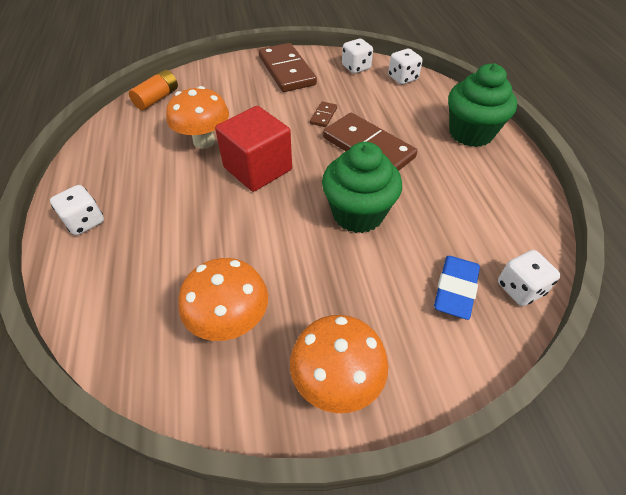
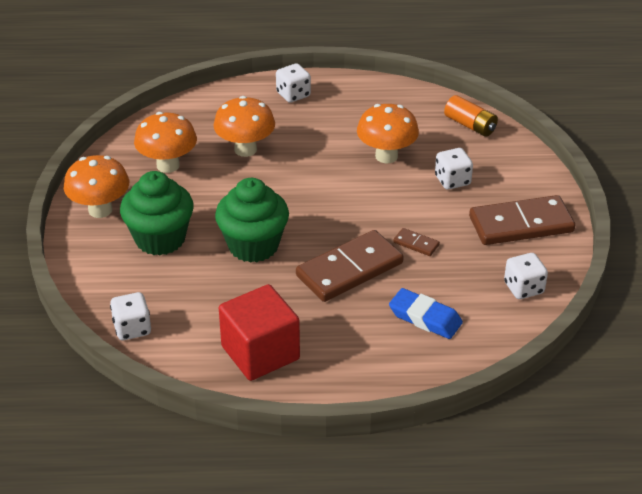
camera: 100 degrees right, 10 degrees down
(194, 248) = (245, 149): none -> orange mushroom
(257, 168) = (335, 188): red cube -> red cube (260, 353)
(402, 78) = (491, 329): white dice -> white dice (452, 180)
(455, 289) = (147, 288): blue eraser -> blue eraser (425, 318)
(471, 133) = (357, 362): green cupcake -> green cupcake (160, 239)

